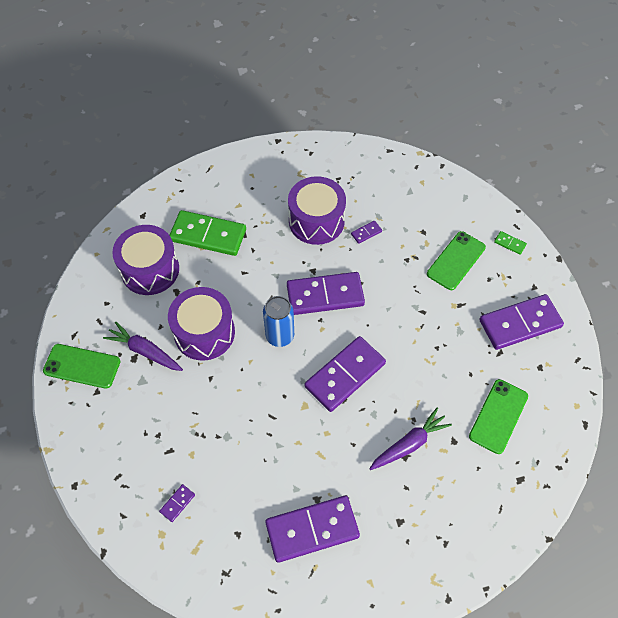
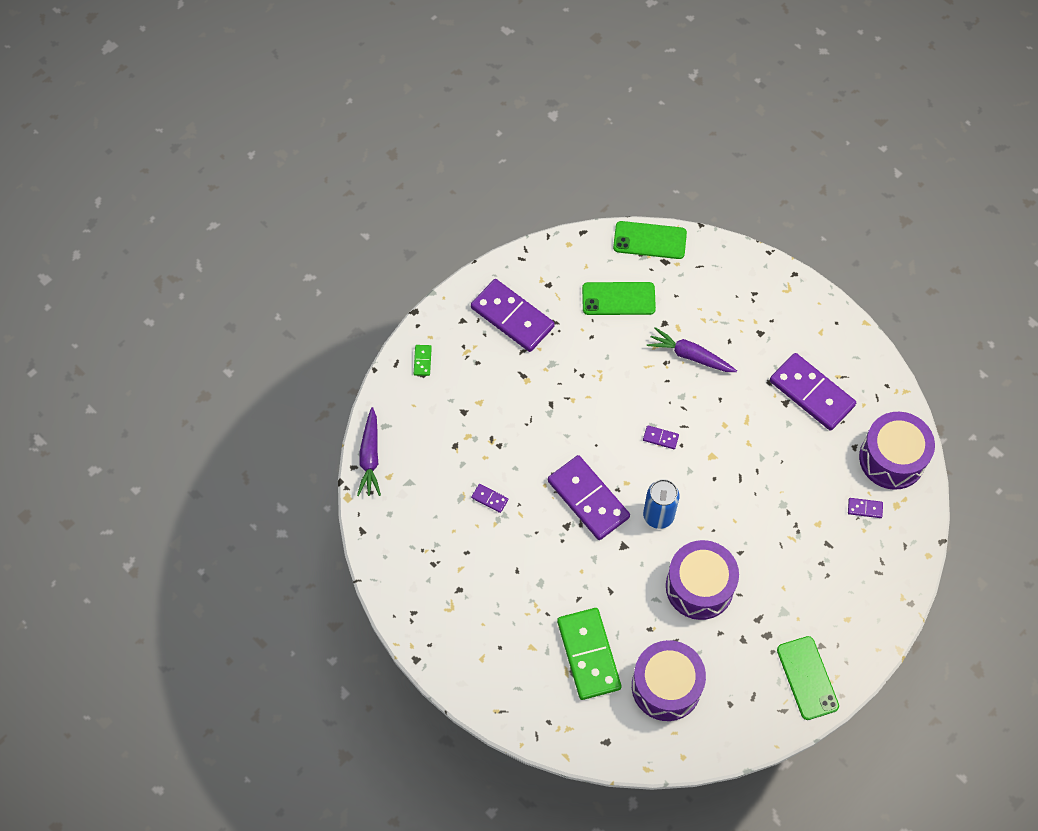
camera: 120 degrees left, 5 degrees up
(145, 351) = (754, 629): purple carrot -> purple carrot (370, 457)
(316, 221) = (504, 555): purple drum -> purple drum (892, 458)
(345, 375) = (660, 438): purple domino -> purple domino, size x0.41
(456, 260) = (473, 400): green phone -> green phone (649, 240)

